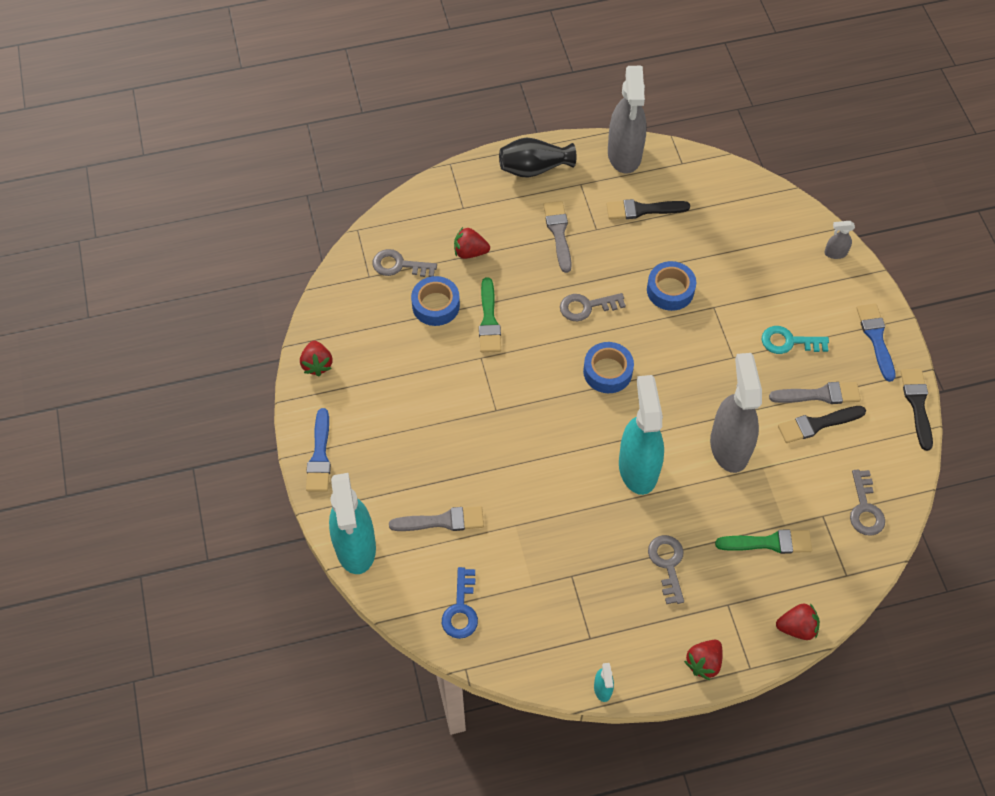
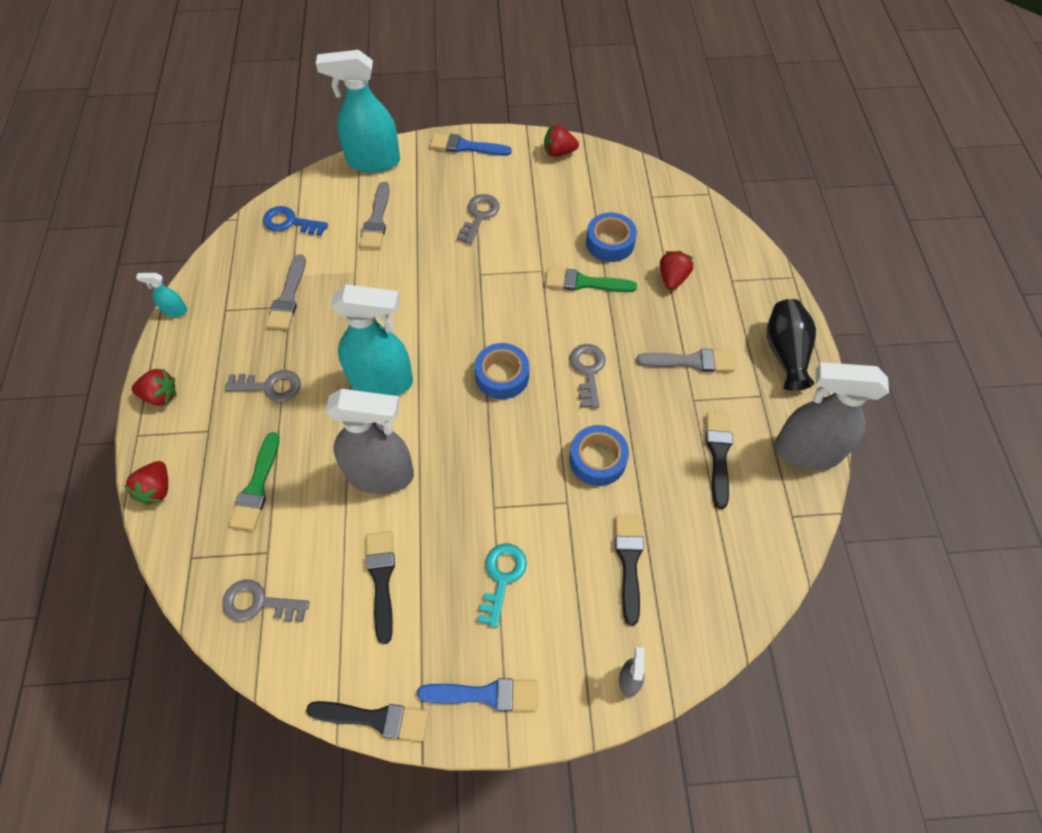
camera: 100 degrees right, 0 degrees up
(399, 265) = (662, 220): grey key -> grey key (479, 216)
(703, 663) = (160, 396): red strawberry -> red strawberry turned 135 degrees clockwise
(750, 261) = (629, 562): none -> black brush
(819, 395) = (420, 594): grey brush -> grey brush (288, 297)

